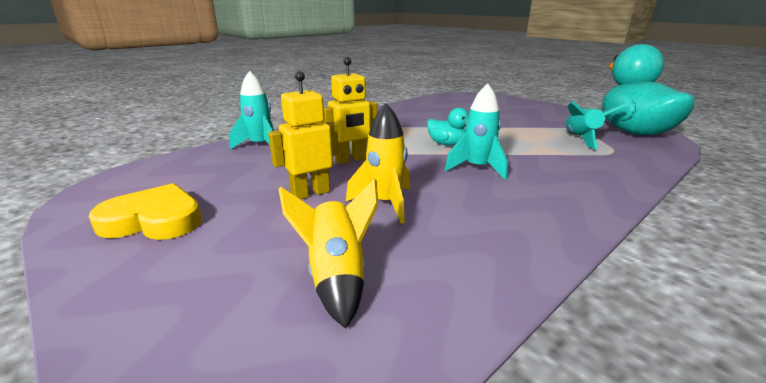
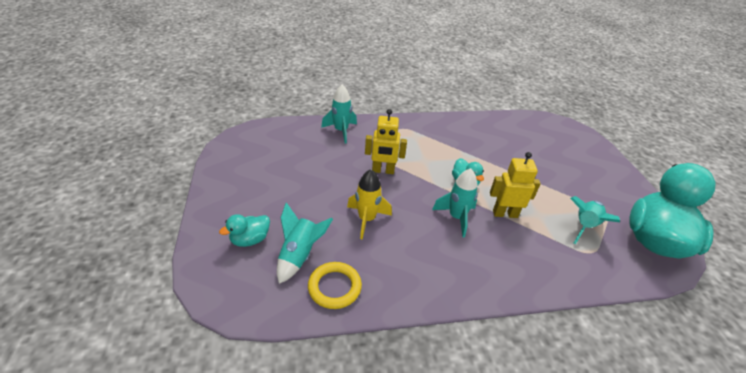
camera: 30 degrees right, 15 degrees up
(154, 220) = (250, 175): yellow heart -> none
(225, 295) = (250, 240): none -> turquoise duck
(310, 193) = (334, 191): yellow robot -> yellow robot (505, 214)
(337, 277) = (300, 255): yellow rocket -> turquoise rocket
(435, 289) = (334, 287): none -> yellow ring

